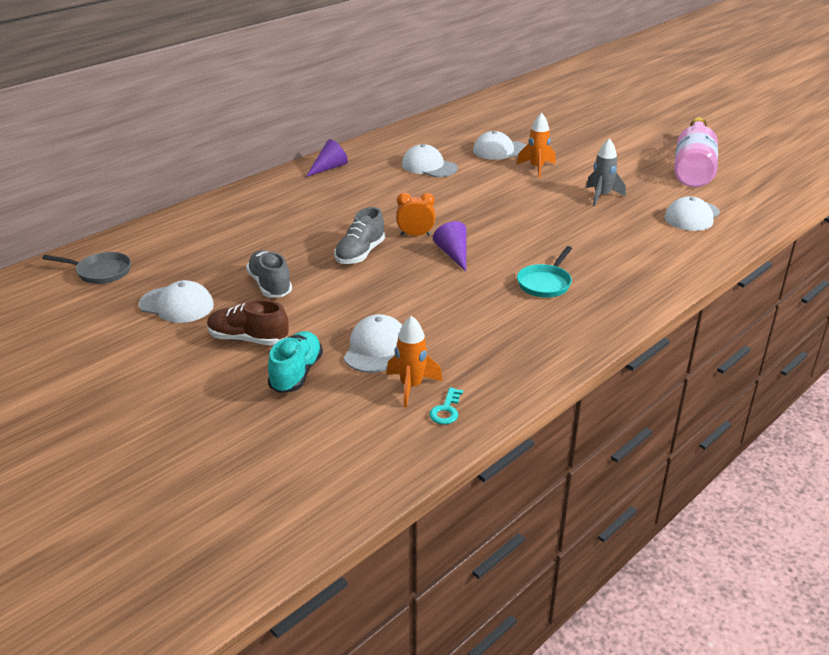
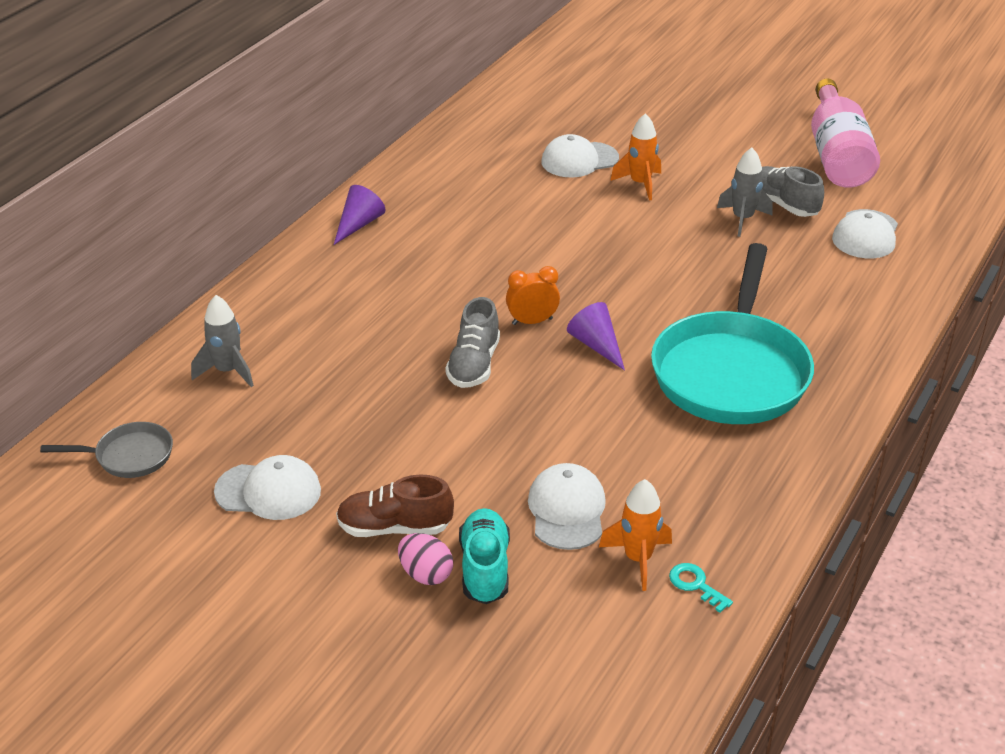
camera: 15 degrees left, 5 degrees up
(193, 235) = (227, 371): none -> grey rocket
(252, 370) = (426, 574): none -> pink egg
(270, 285) = (379, 437): grey shoe -> grey shoe (782, 204)
(429, 166) = (495, 202): white cap -> none
(446, 410) = (696, 585): turquoise key -> turquoise key turned 135 degrees clockwise
(545, 283) = (731, 372): turquoise pan -> turquoise pan, size x2.24

